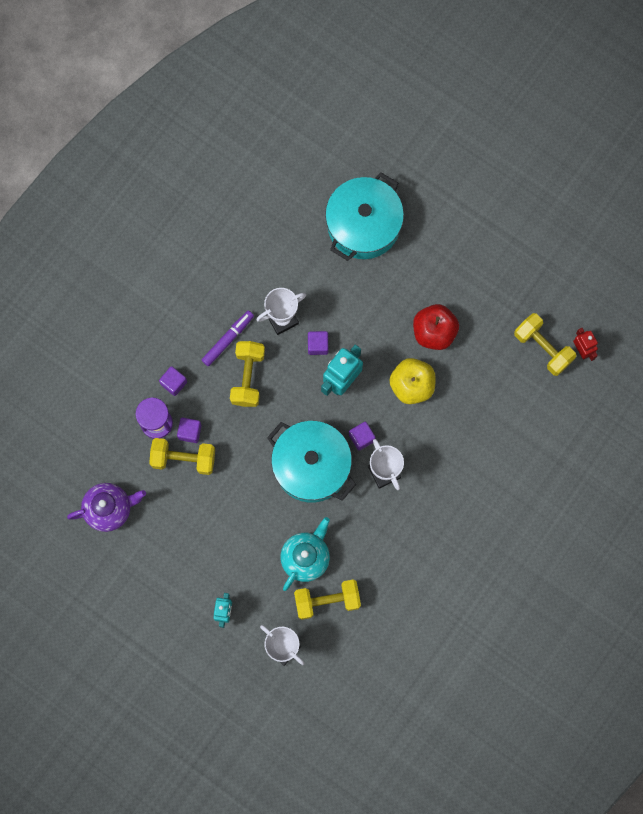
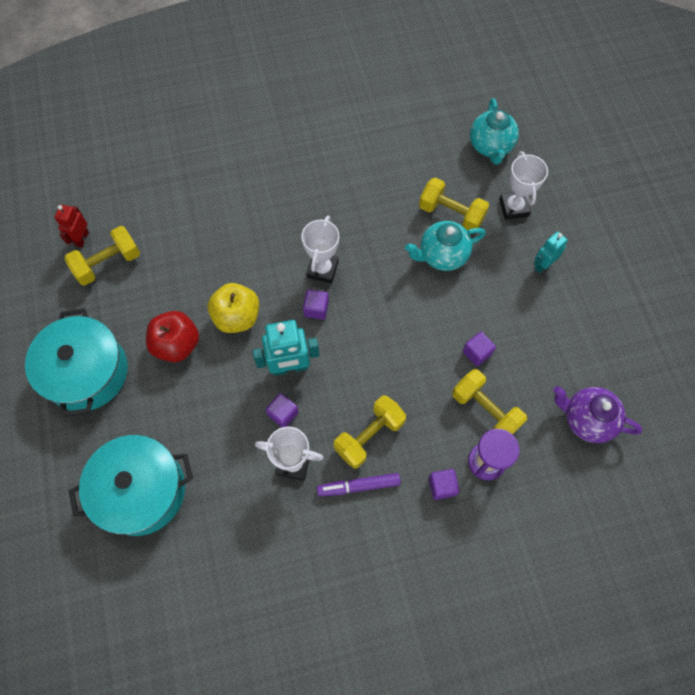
camera: 140 degrees left, 10 degrees down
(190, 432) = (461, 429): purple cube -> purple cube (477, 353)
(311, 466) = (377, 319): turquoise pot -> turquoise pot (87, 372)
(345, 694) = (490, 146): none -> turquoise teapot
(543, 348) = (108, 263): yellow dumbbell -> yellow dumbbell turned 60 degrees clockwise

